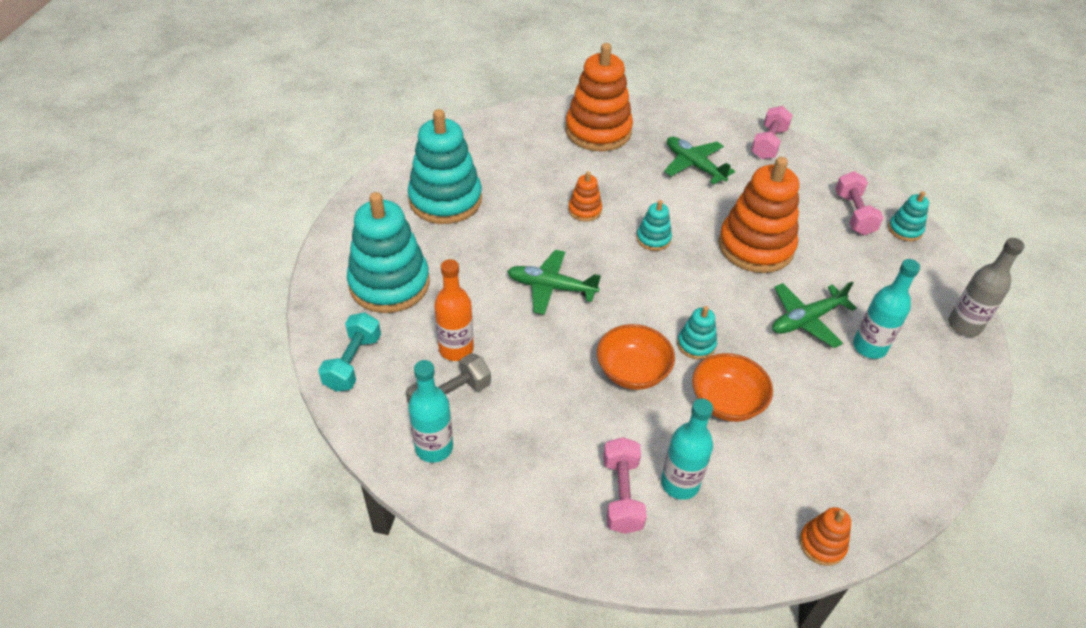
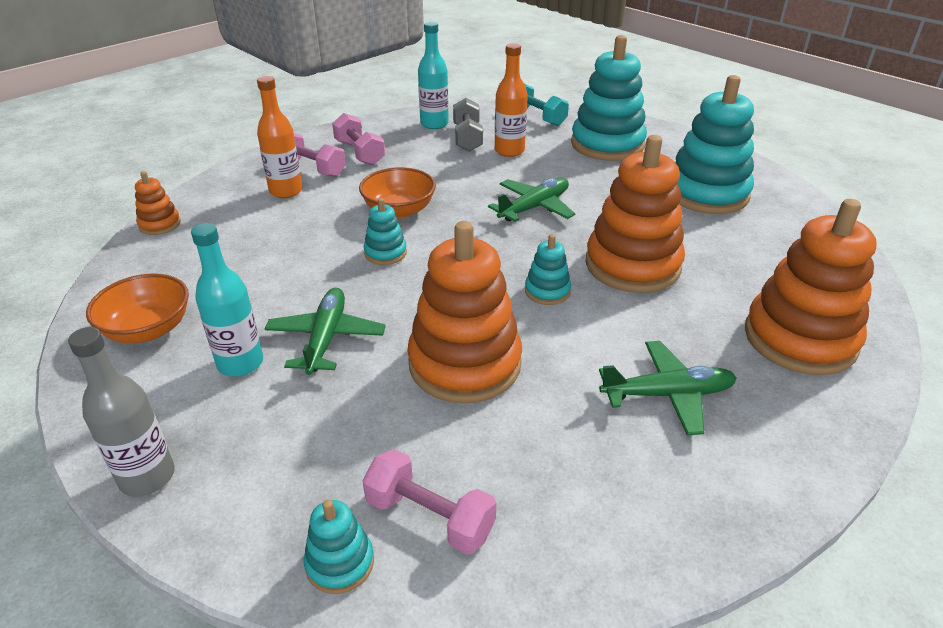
camera: 125 degrees right, 10 degrees down
(584, 210) = (632, 265): orange stacking toy -> orange stacking toy, size x2.18
(680, 483) = (286, 191): turquoise bottle -> orange bottle
(726, 402) = (313, 240): orange bowl -> orange bowl (148, 329)
(768, 143) = (680, 526): pink dumbbell -> pink dumbbell (359, 153)

